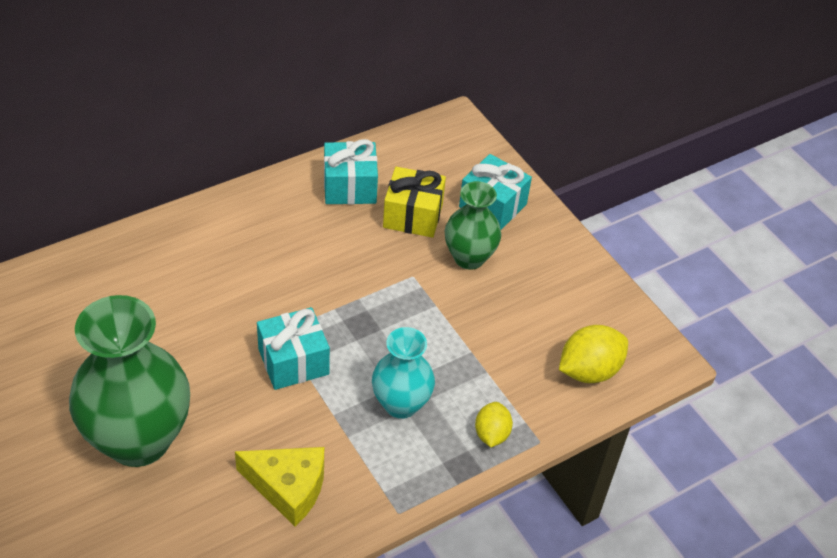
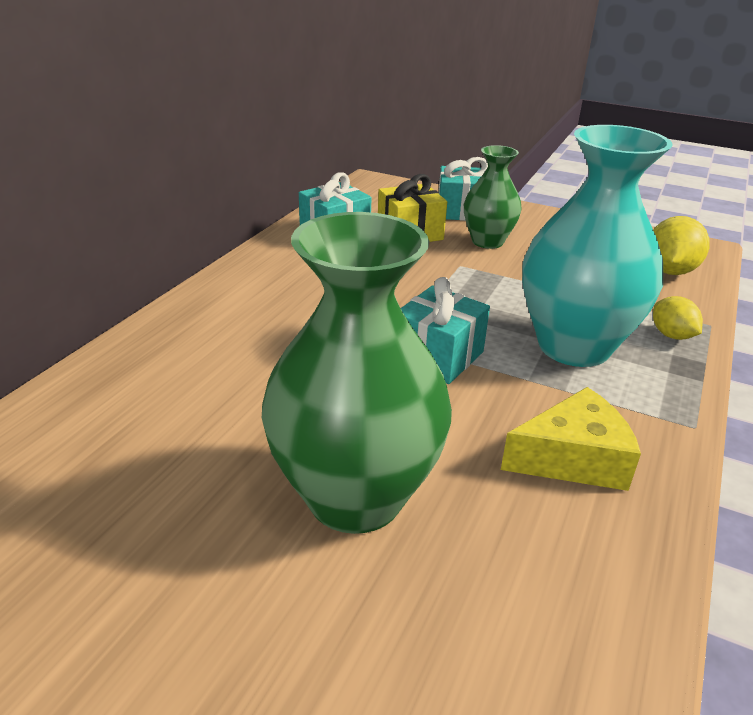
camera: 30 degrees left, 15 degrees down
(401, 404) = (573, 346): turquoise vase -> turquoise vase, size x1.76

